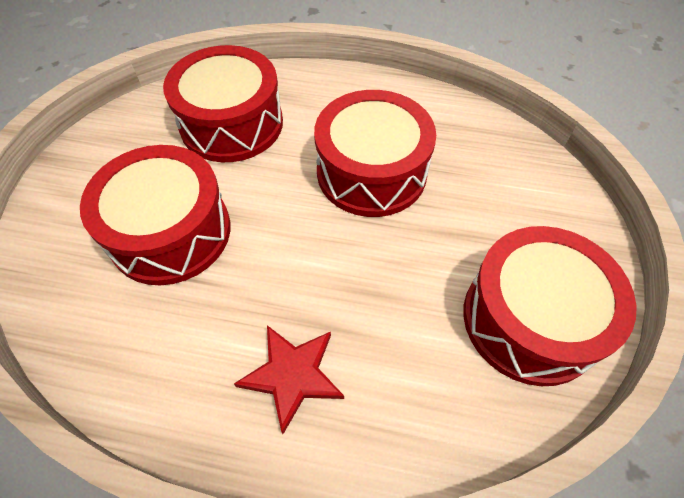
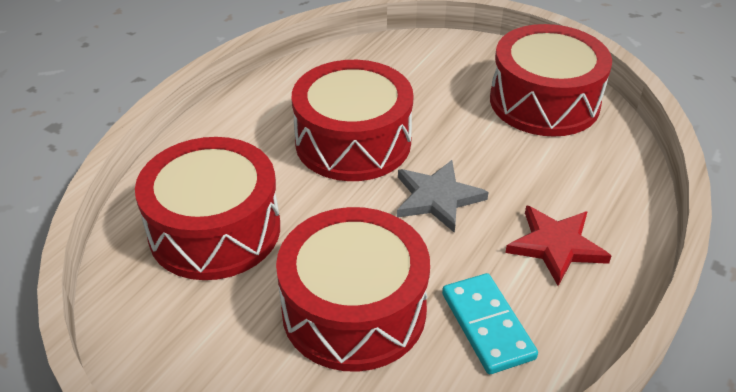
camera: 70 degrees left, 15 degrees down
(173, 334) = (487, 325): none -> turquoise domino
(323, 255) = (437, 198): none -> grey star

